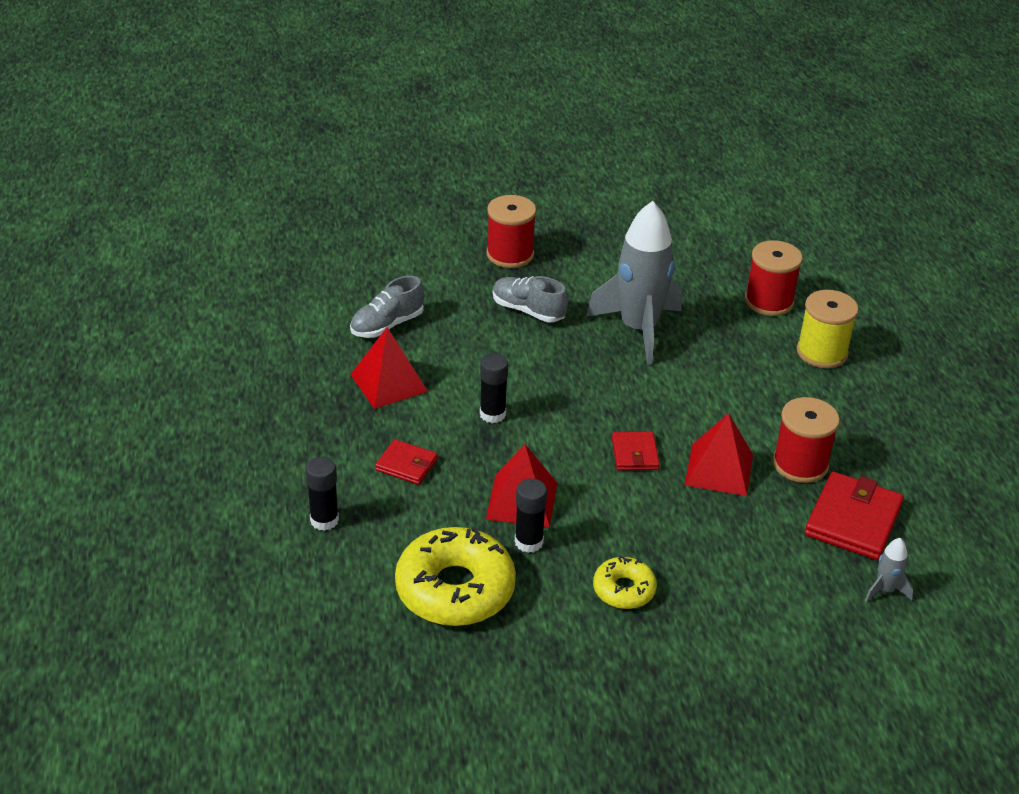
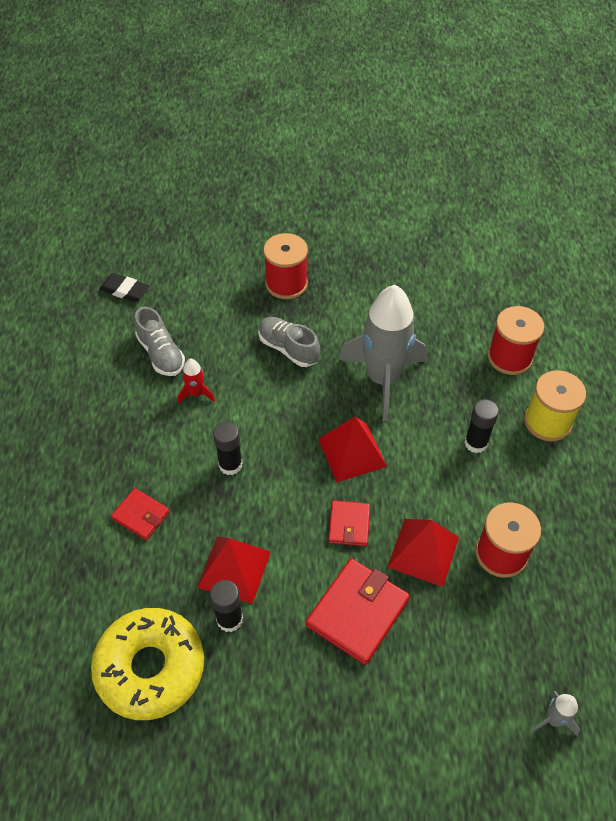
camera: 10 degrees right, 15 degrees up
(324, 520) = (54, 572): black glue stick -> black glue stick (476, 443)
(329, 272) = (125, 290): none -> black eraser
(387, 325) = (161, 354): grey shoe -> grey shoe turned 90 degrees counterclockwise
(389, 382) = (147, 419): red pyramid -> red pyramid (352, 452)
(437, 356) = (196, 393): none -> red rocket
(624, 589) = (304, 688): yellow donut -> none
(853, 520) = (538, 628): red wallet -> red wallet (357, 612)

